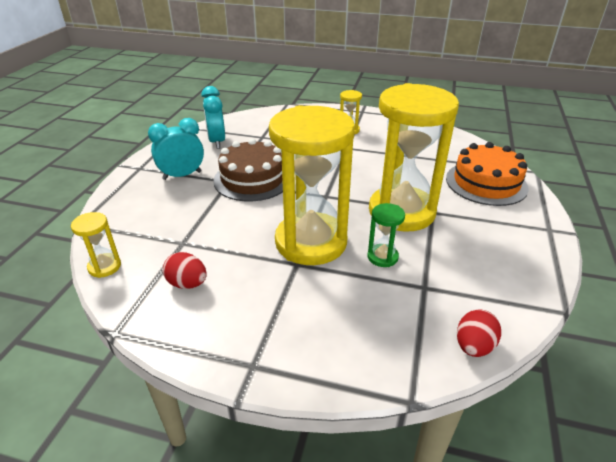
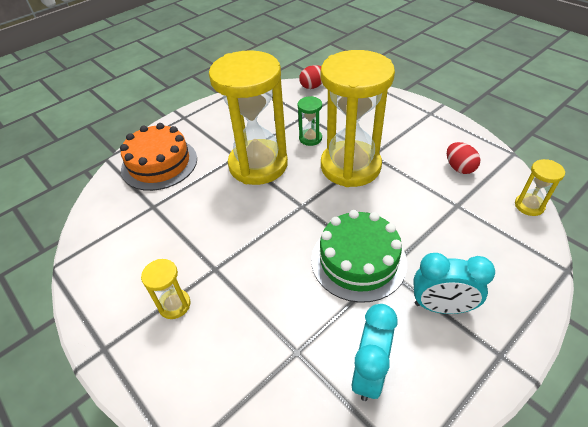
camera: 145 degrees left, 10 degrees up
(252, 179) = (358, 260): brown cake -> green cake

